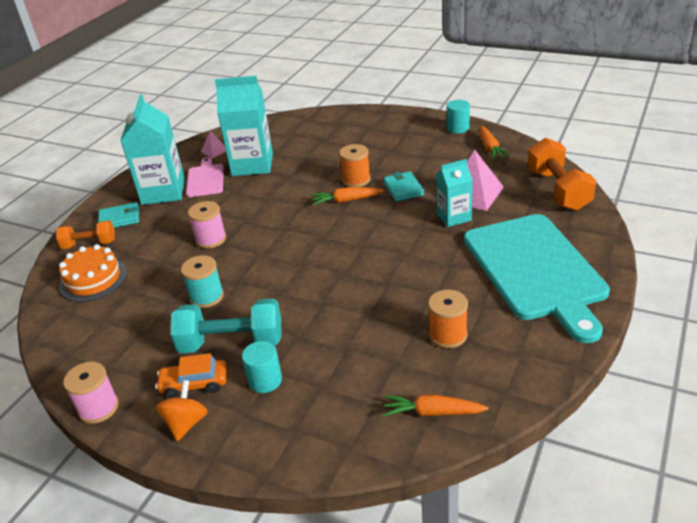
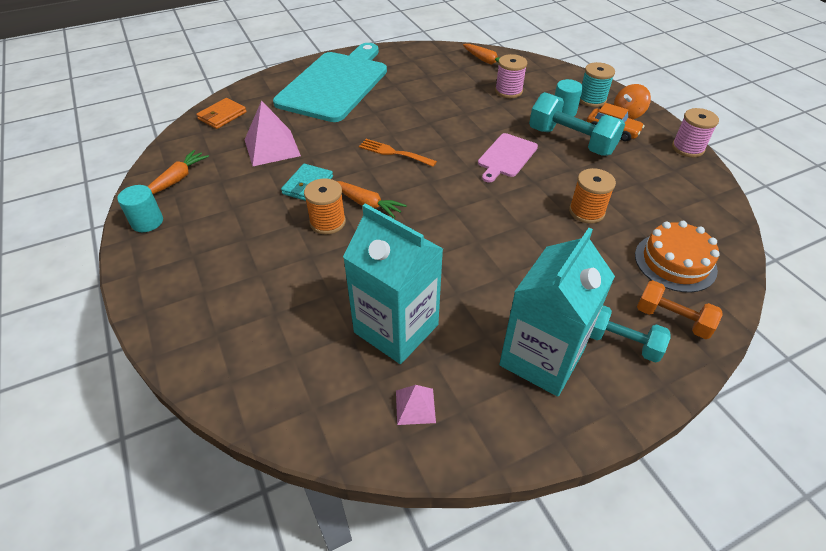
camera: 145 degrees left, 10 degrees up
(119, 218) = (621, 342): turquoise wallet -> turquoise dumbbell
(205, 179) = (473, 343): pink cutting board -> pink cutting board (506, 157)
(206, 297) = (569, 183): turquoise spool -> turquoise spool (592, 100)
(211, 239) = (528, 239): pink spool -> pink spool (508, 91)
(378, 241) = (394, 153): none -> orange fork
(448, 335) = (434, 82): orange spool -> orange spool (586, 212)
(453, 217) = (317, 139): turquoise carton -> none
(558, 190) = (222, 116): orange dumbbell -> orange wallet

